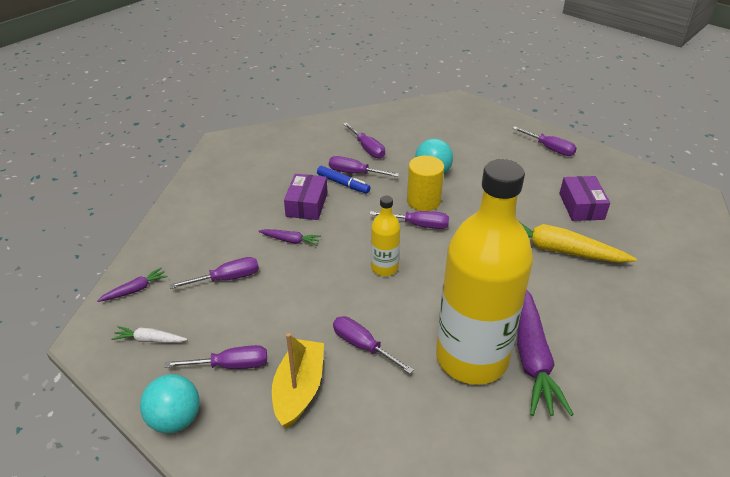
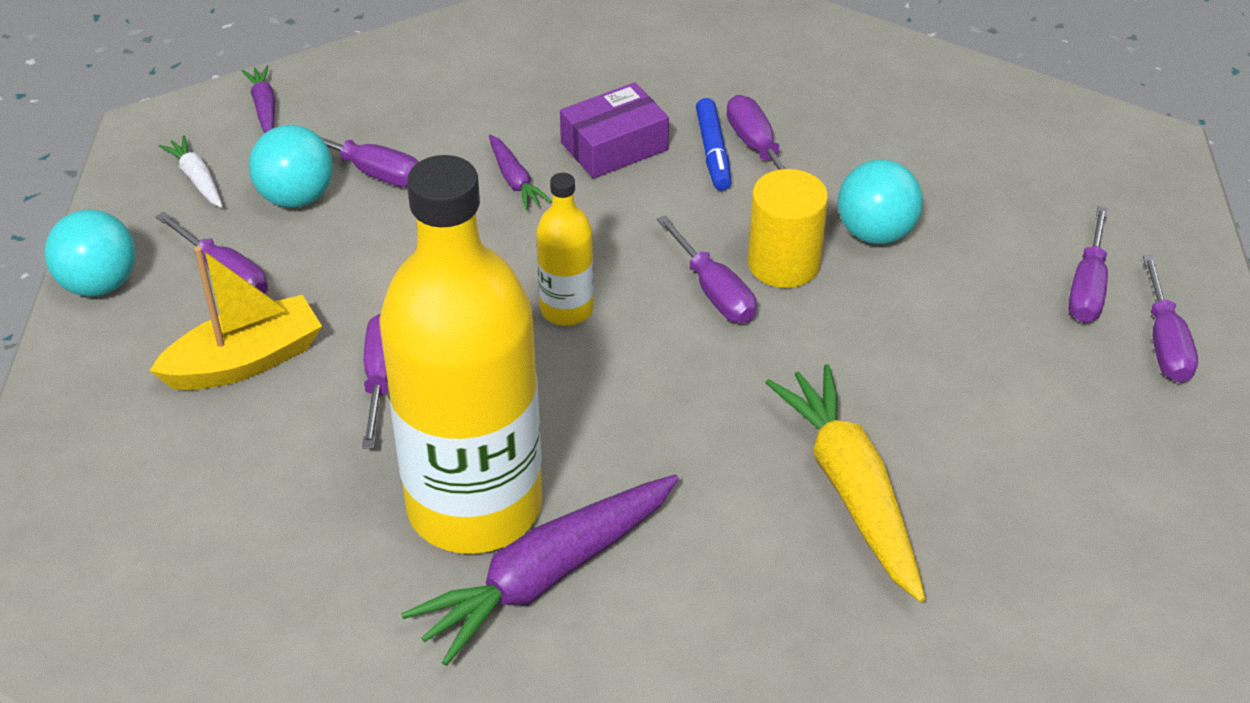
camera: 50 degrees right, 5 degrees up
(135, 290) = (264, 108): purple carrot -> purple carrot turned 120 degrees counterclockwise
(211, 312) = (296, 197): none -> turquoise ball
(367, 149) = (842, 123): purple screwdriver -> purple screwdriver (1087, 287)
(581, 206) = (1026, 469): purple box -> none

